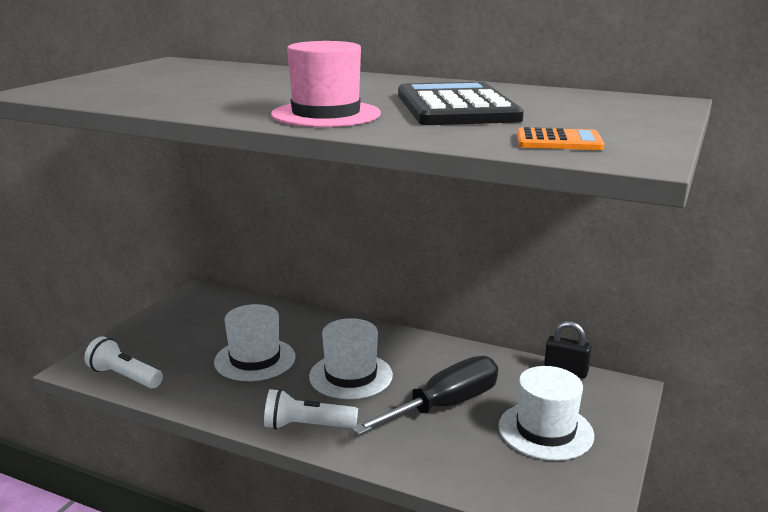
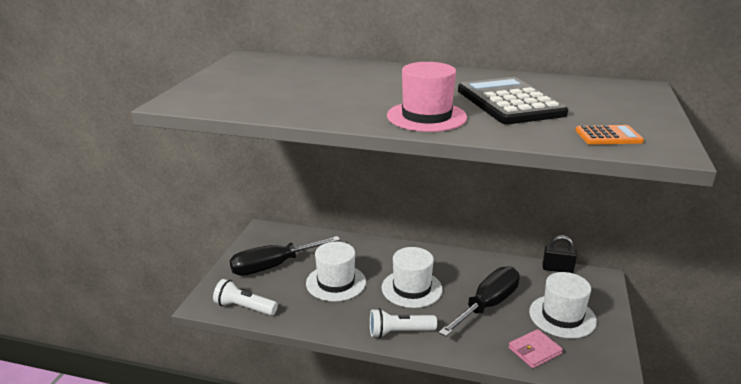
camera: 10 degrees left, 5 degrees up
(186, 333) = (273, 266): none -> black screwdriver
(484, 470) = (534, 351): none -> pink wallet

